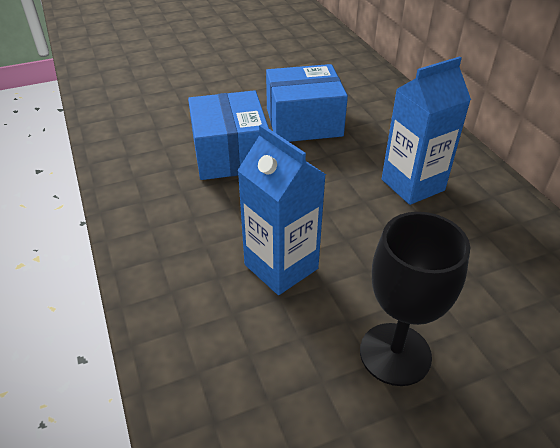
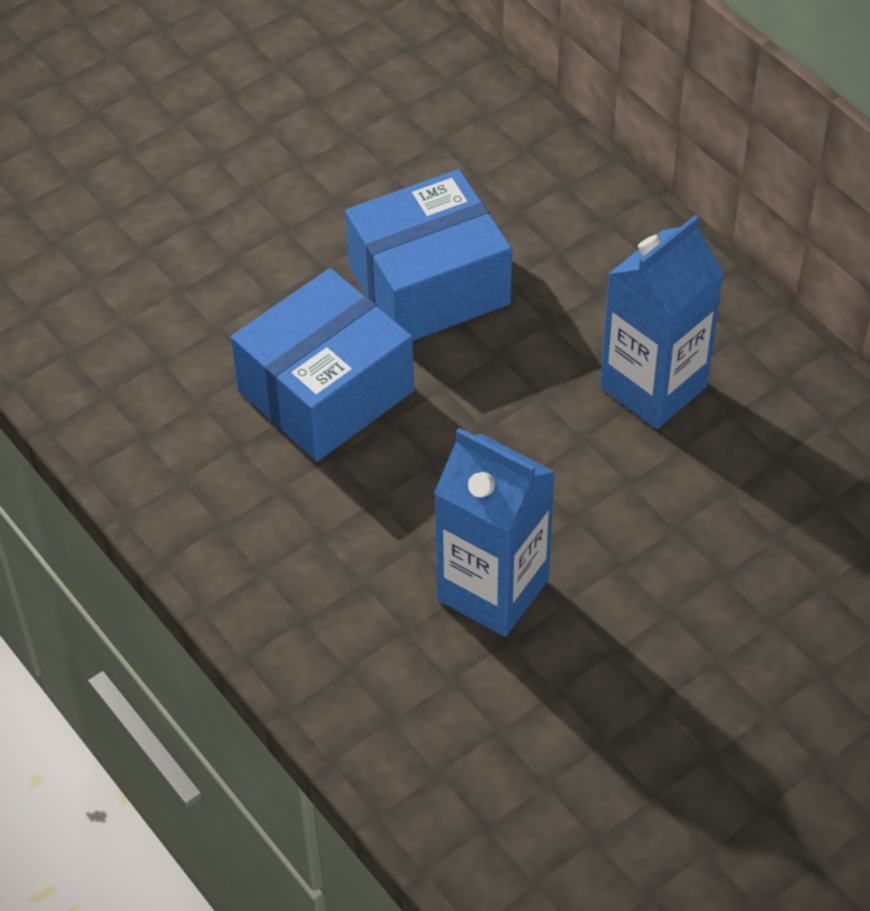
camera: 15 degrees left, 10 degrees up
(230, 154) = (326, 391): blue box -> blue box turned 75 degrees clockwise
(395, 354) = (689, 682): black goblet -> none

